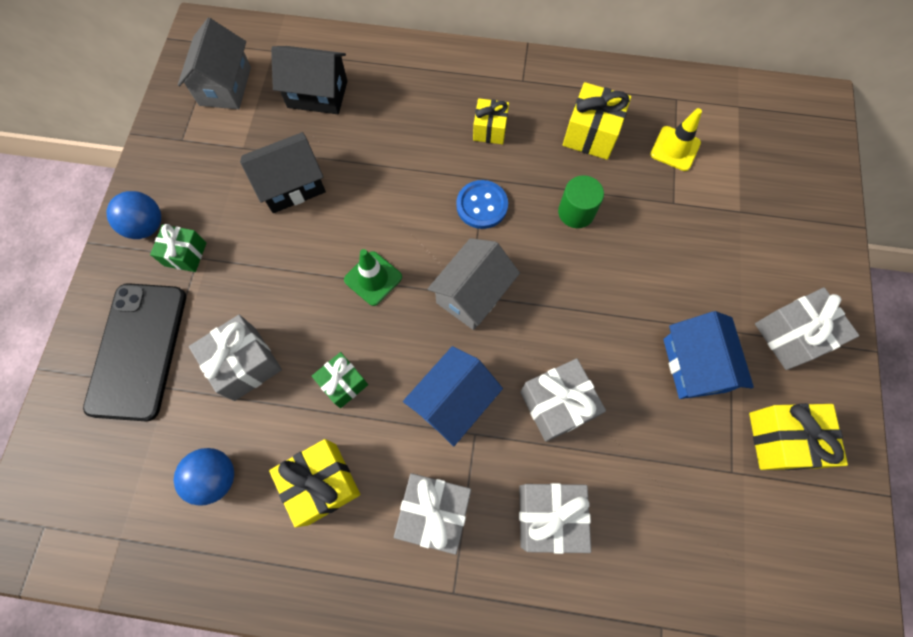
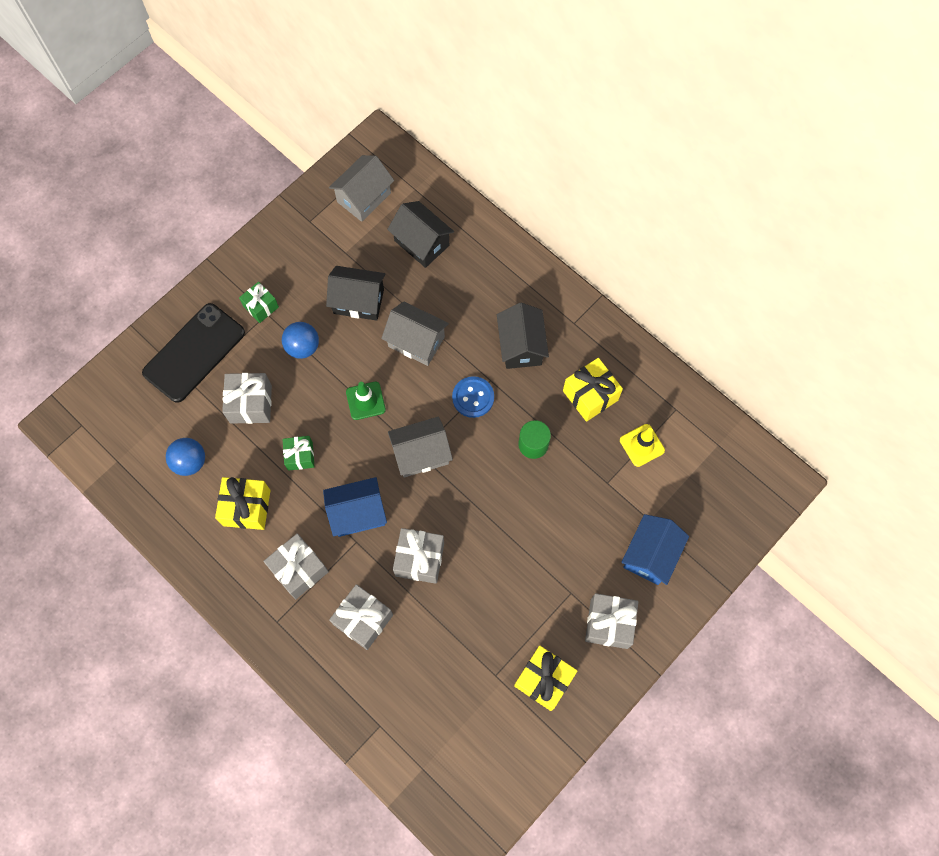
camera: 35 degrees right, 0 degrees up
(147, 226) = (249, 271): blue ball -> blue ball (303, 347)
(382, 188) = (416, 341): none -> grey house
(490, 130) = (521, 346): yellow gift -> black house
(694, 365) = (527, 596): blue house -> blue house (650, 555)

